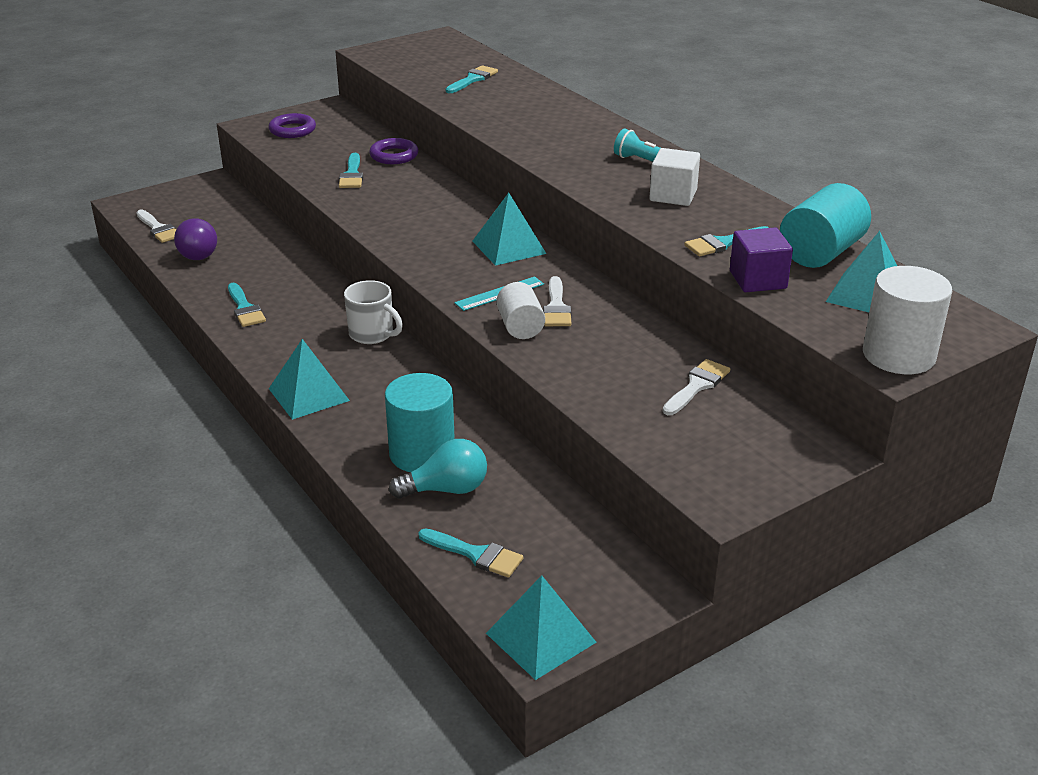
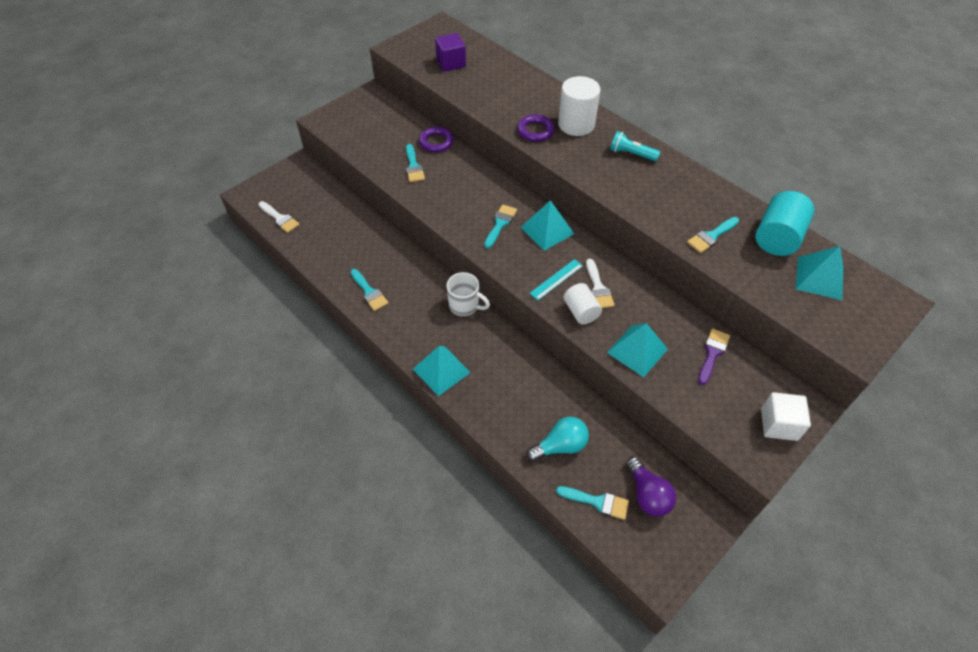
camera: 10 degrees left, 20 degrees up
(199, 252) = (317, 239): purple light bulb -> purple light bulb (647, 494)
(292, 130) = (354, 122): purple ring -> purple ring (535, 131)
(422, 453) = (534, 415): turquoise cylinder -> none
(473, 79) = (481, 73): turquoise brush -> turquoise brush (500, 224)
(540, 638) = (659, 568): turquoise pyramid -> turquoise pyramid (637, 350)
(673, 195) = (662, 188): white cube -> white cube (779, 424)
(697, 386) = (712, 353): white brush -> purple brush
(758, 280) = (745, 272): purple cube -> purple cube (451, 63)
(898, 355) = (857, 338): white cylinder -> white cylinder (576, 124)

